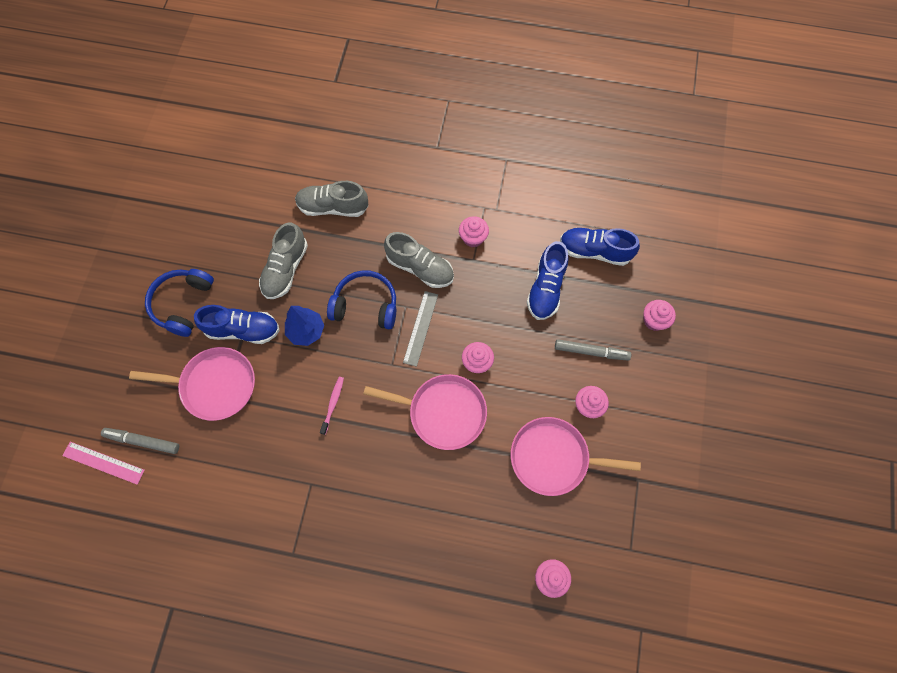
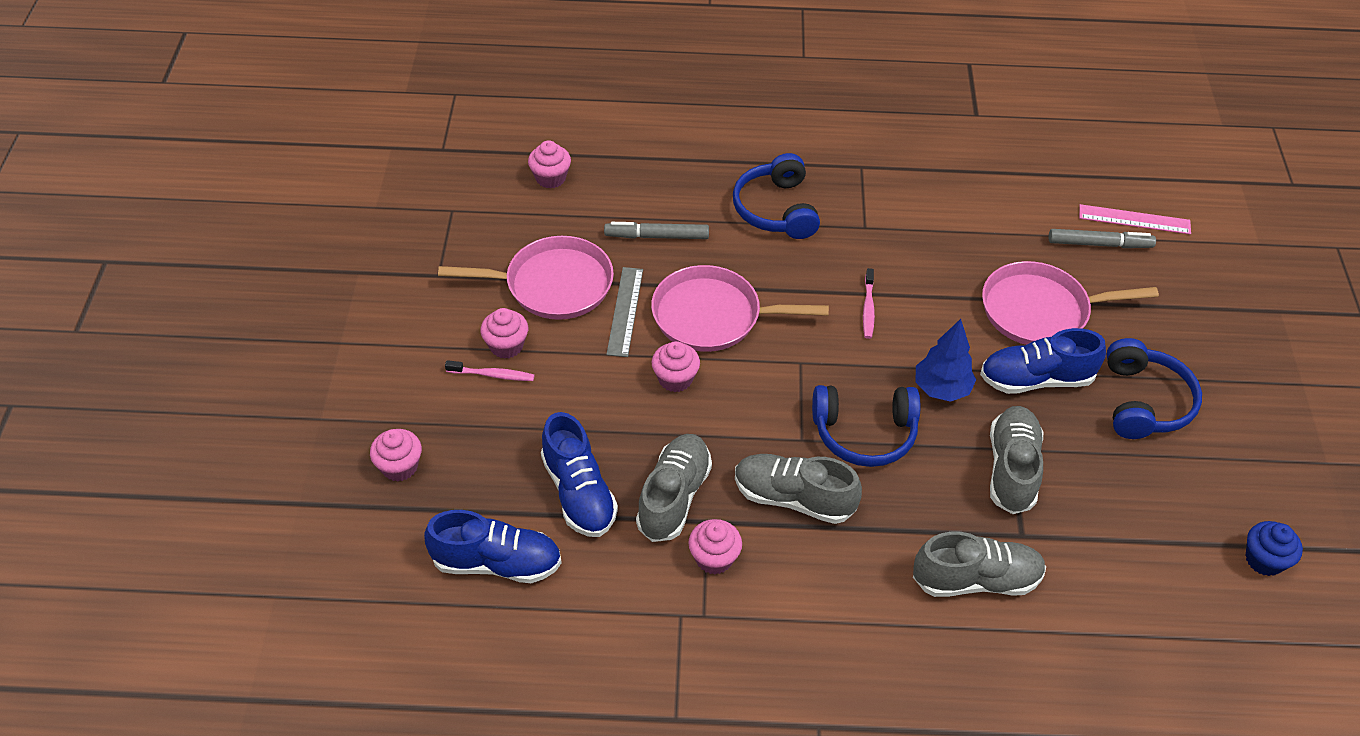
camera: 170 degrees right, 20 degrees down
(172, 197) = (1264, 560): none -> blue cupcake
(374, 513) = (776, 209): none -> blue headphones
(421, 328) = (770, 413): grey ruler -> grey ruler (625, 311)
(490, 278) = (674, 497): none -> grey shoe
(546, 288) = (578, 492): blue shoe -> blue shoe turned 150 degrees clockwise
(591, 352) = (502, 412): grey marker -> grey marker (657, 236)
(597, 382) = (493, 375): none -> pink toothbrush

